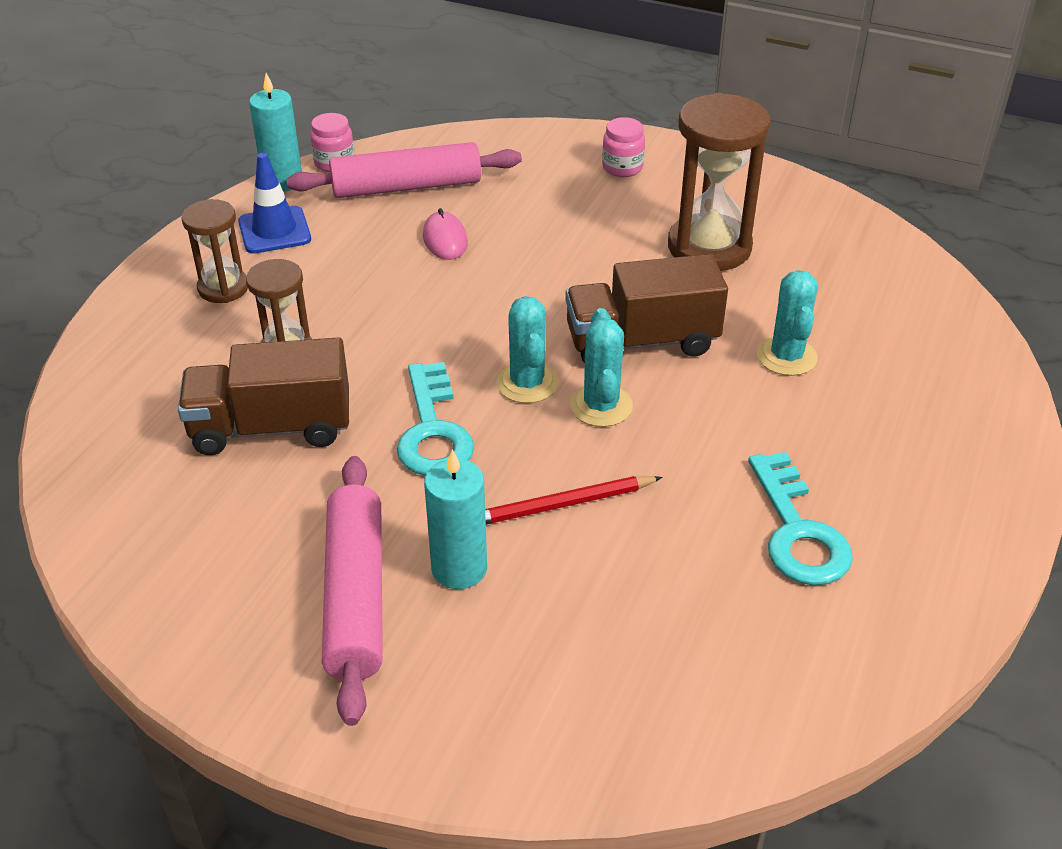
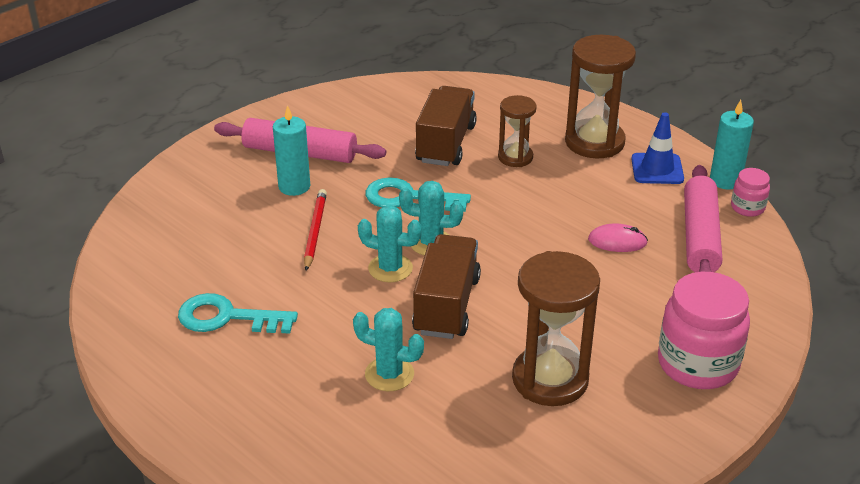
camera: 110 degrees right, 5 degrees down
(223, 288) = (594, 142): brown hourglass -> brown hourglass, size x1.73
(622, 167) = (697, 364): pink jar -> pink jar, size x2.03

